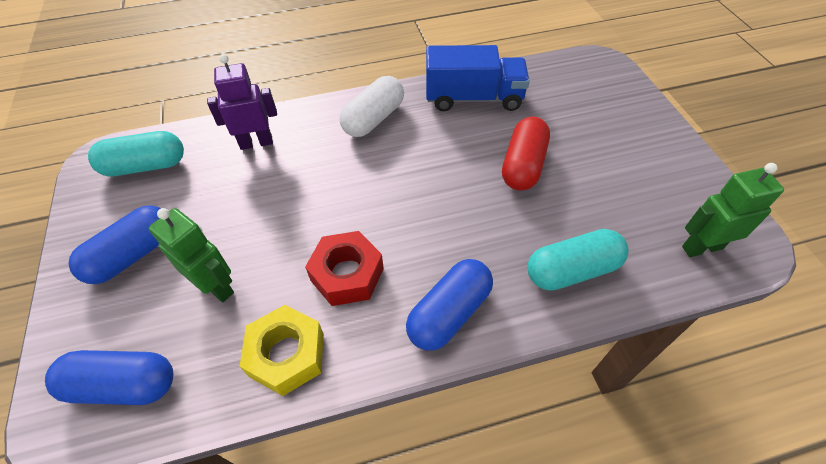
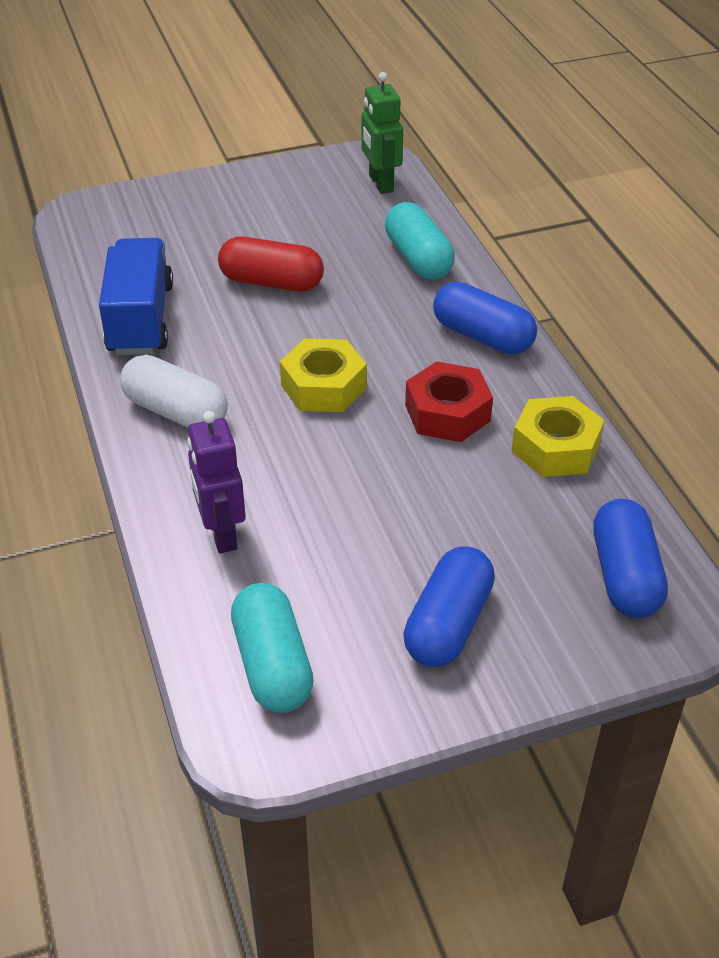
camera: 95 degrees left, 10 degrees down
(133, 255) = (448, 624): blue capsule -> blue capsule turned 75 degrees clockwise
(216, 286) = (483, 523): green robot -> none
(390, 195) = (323, 386): none -> yellow nut

